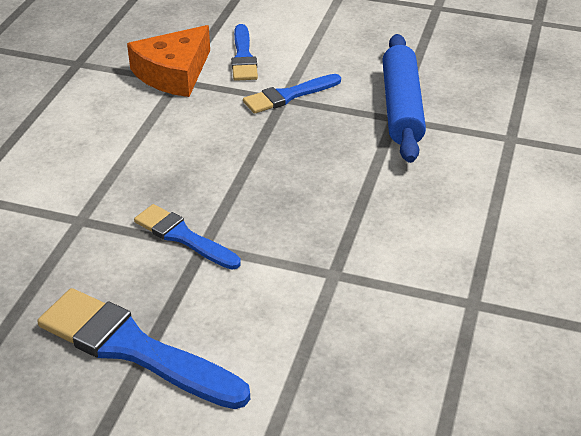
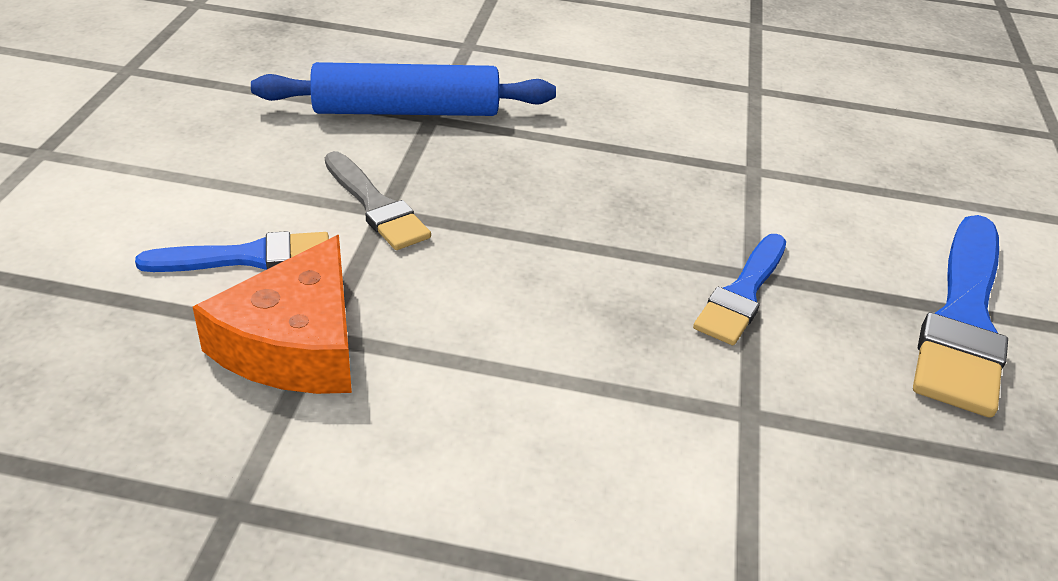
camera: 100 degrees left, 0 degrees up
(173, 73) = (295, 343): orange cheese -> orange cheese turned 75 degrees clockwise
(288, 96) = (376, 206): blue brush -> grey brush

